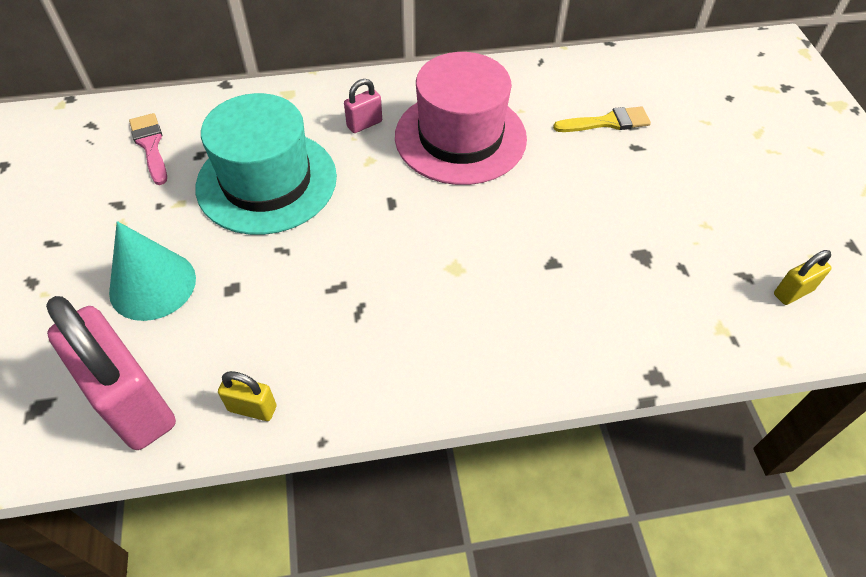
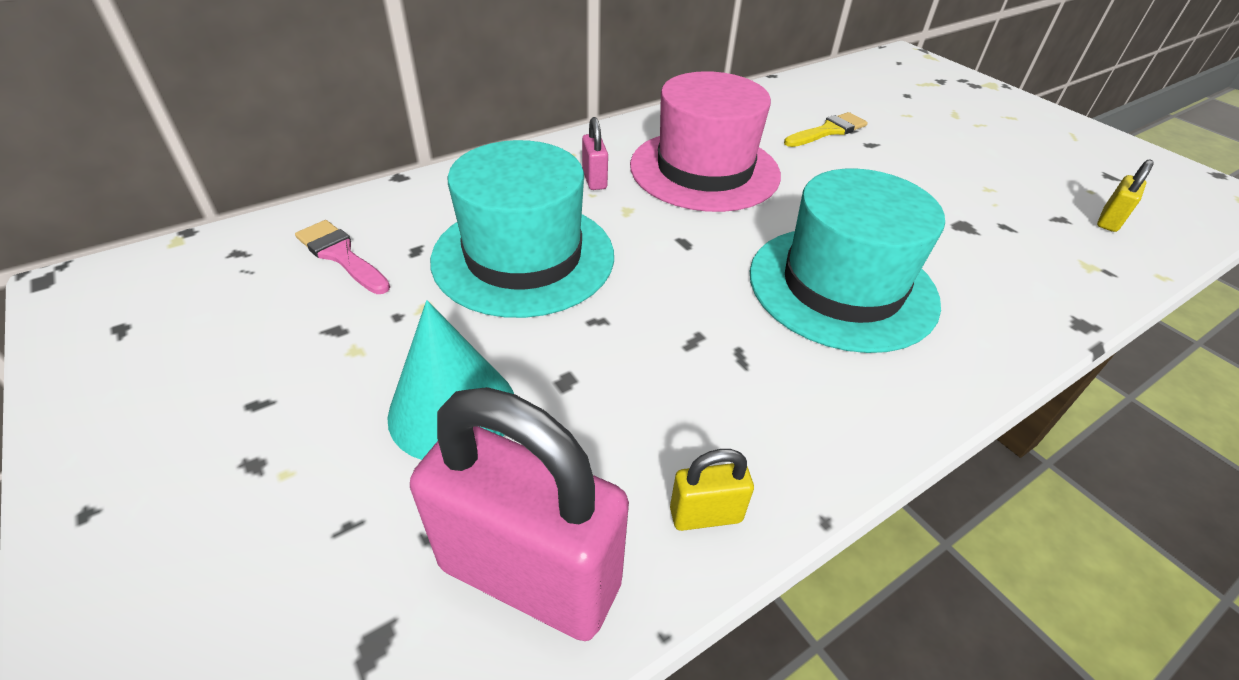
camera: 25 degrees left, 10 degrees down
(364, 124) = (594, 180): pink padlock -> pink padlock turned 45 degrees counterclockwise
(482, 279) = (842, 286): none -> turquoise hat

